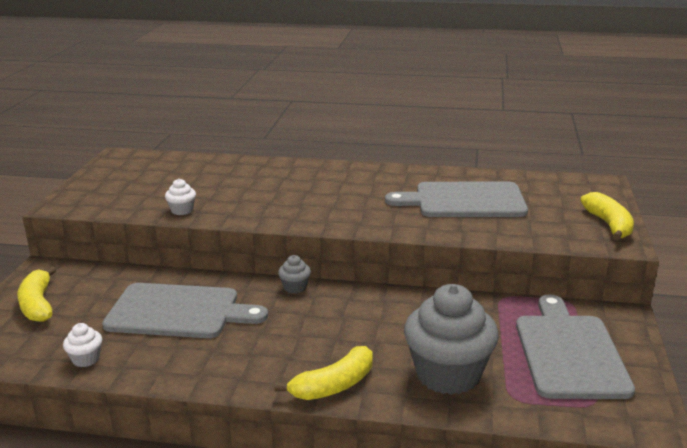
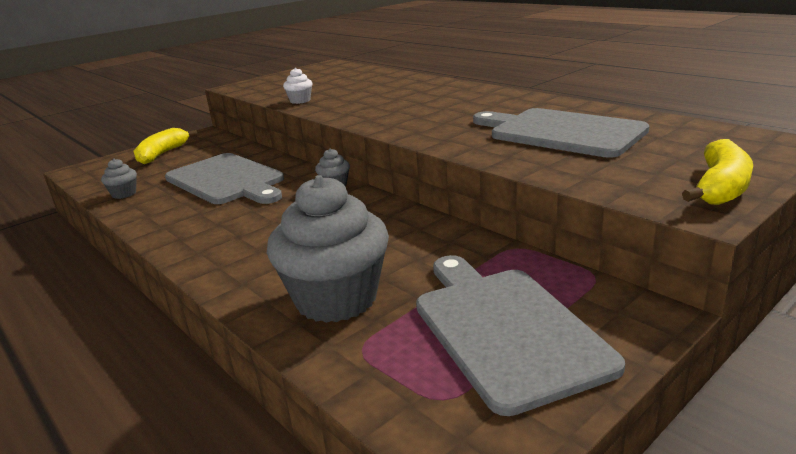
camera: 40 degrees right, 0 degrees up
(86, 359) = (124, 194): white cupcake -> grey cupcake
(334, 385) = (229, 269): yellow banana -> none
(569, 352) = (505, 329): grey cutting board -> grey cutting board turned 60 degrees counterclockwise

